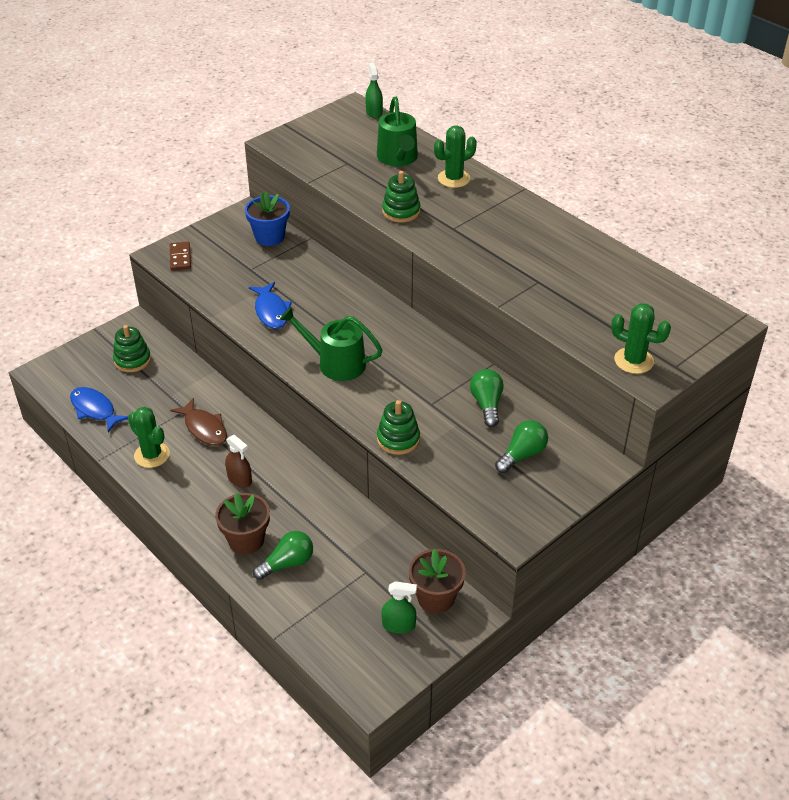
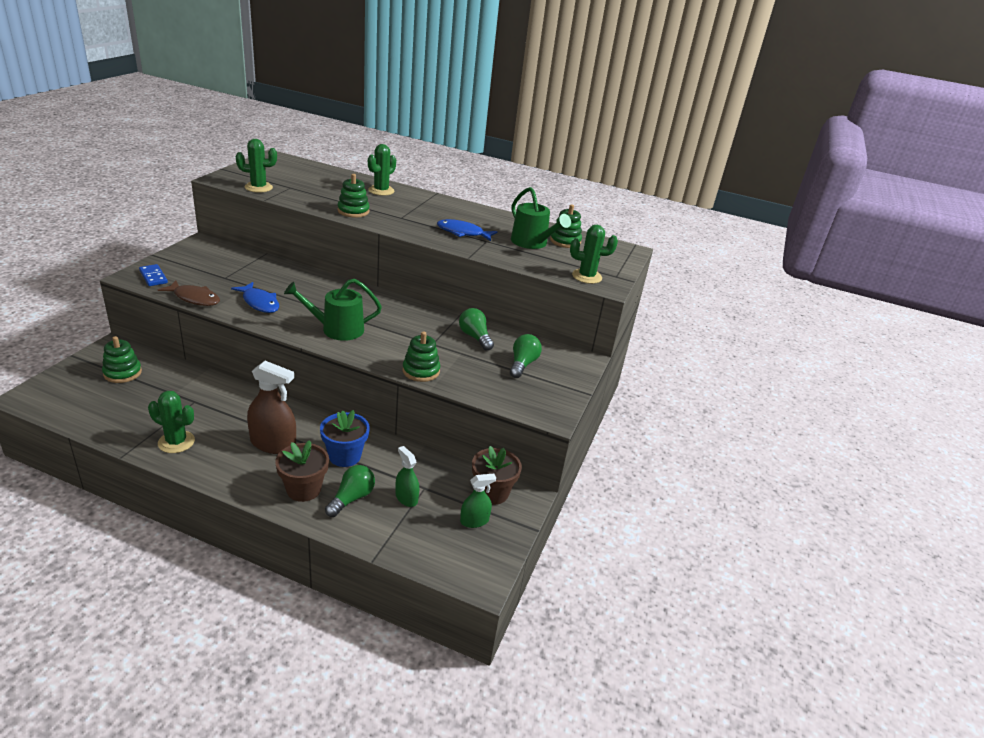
camera: 30 degrees left, 10 degrees down
(95, 409) = (99, 417): blue fish -> blue fish (463, 233)
(180, 258) = (153, 277): brown domino -> blue domino
(204, 428) = (220, 412): brown fish -> brown fish (194, 298)
(239, 479) = (273, 443): brown spray bottle -> brown spray bottle, size x1.73
(269, 237) = (230, 255): blue flower pot -> blue flower pot (345, 456)
(311, 160) = (258, 187): none -> green cactus
(374, 112) = (293, 159): green spray bottle -> green spray bottle (406, 498)
(398, 158) = (330, 182): green watering can -> green watering can (532, 243)
(645, 296) = (565, 241): none -> green stacking toy

